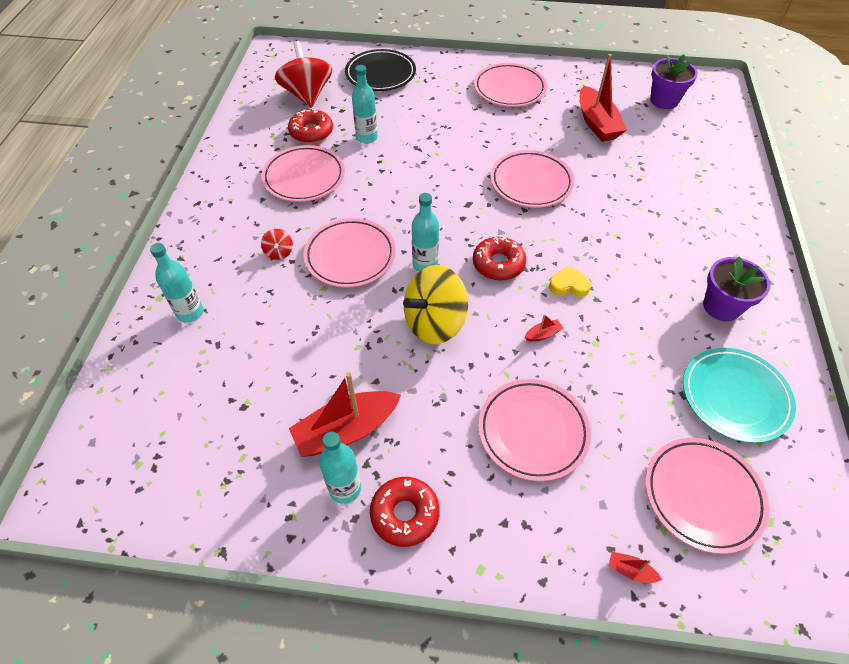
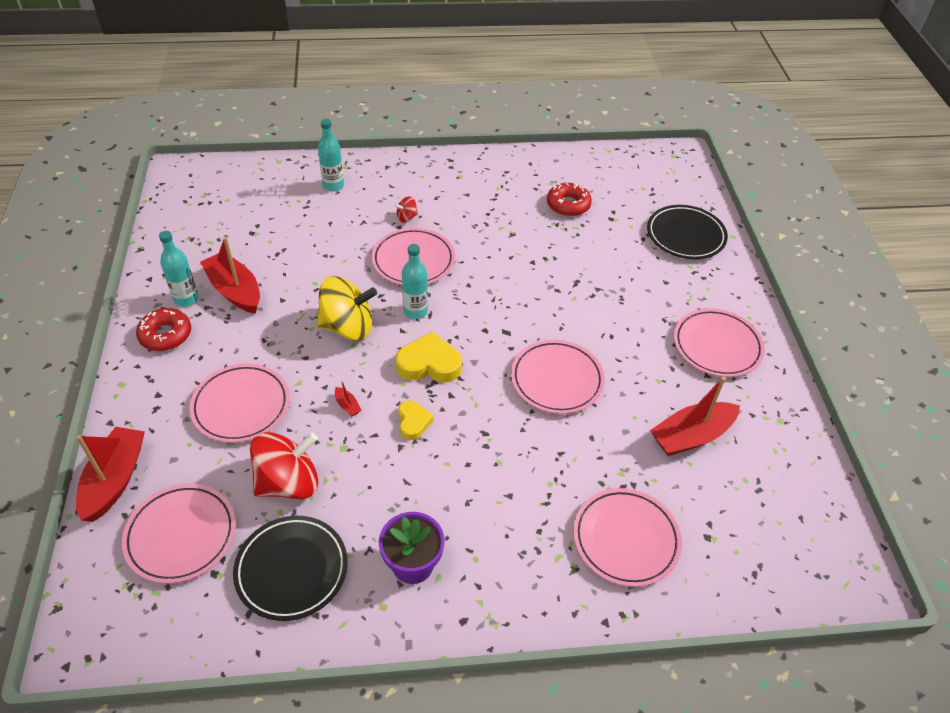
camera: 75 degrees right, 5 degrees down
(304, 177) = (503, 213): pink plate -> pink plate (625, 539)
(307, 95) = (623, 191): red spinning top -> red spinning top (288, 483)
(366, 137) = (576, 243): turquoise bottle -> none
(434, 323) = (348, 327): yellow spinning top -> yellow spinning top turned 135 degrees clockwise
(498, 264) = (429, 364): red donut -> yellow heart
(630, 570) = (115, 480): red boat -> red boat, size x2.49
(664, 100) = (779, 512): purple flower pot -> none
(734, 397) = (292, 570): turquoise plate -> black plate

